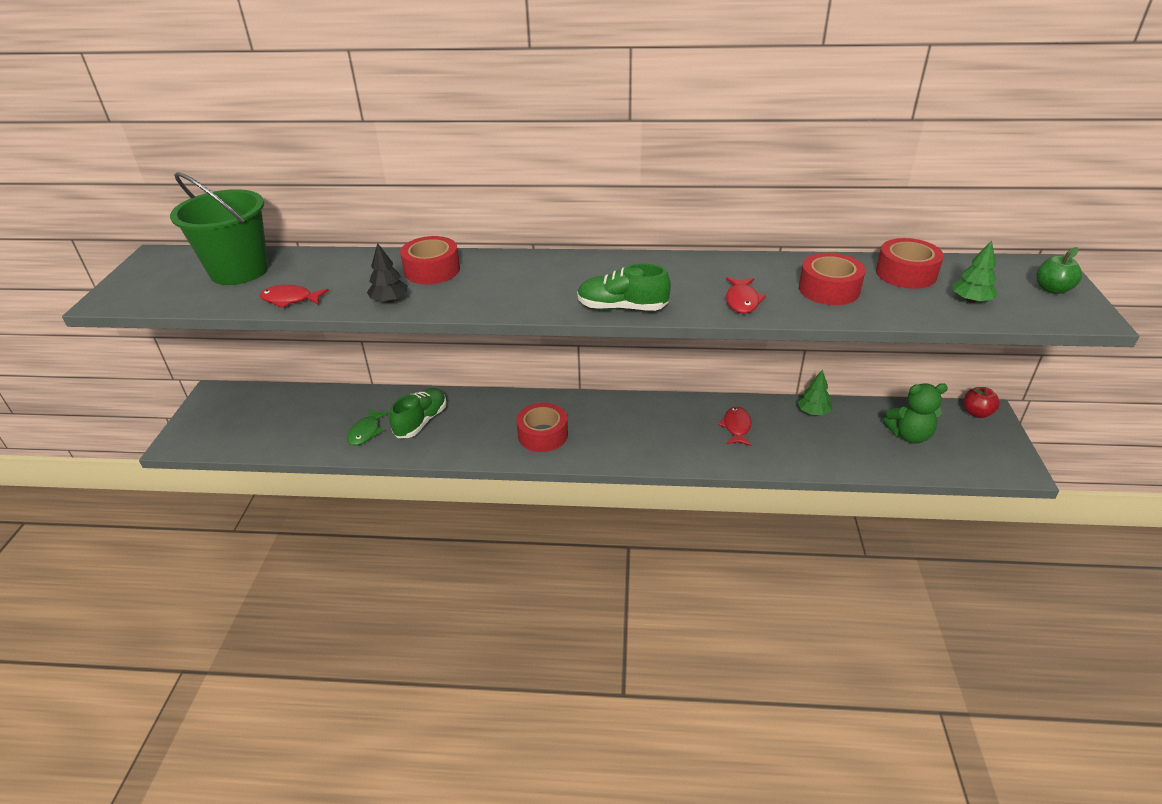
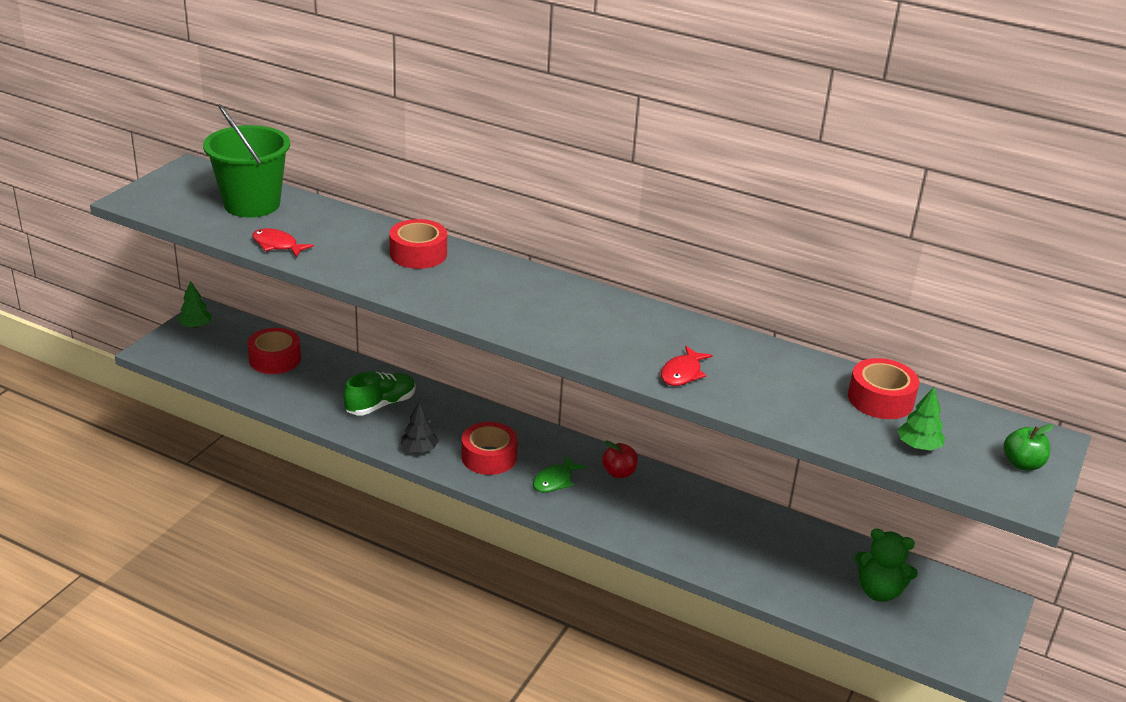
camera: 20 degrees right, 5 degrees down
(366, 432) = (324, 397): green fish -> green fish (555, 480)
(389, 300) = (360, 272): black tree -> black tree (419, 449)
(622, 308) = (562, 344): green shoe -> none
(736, 427) = (693, 517): red fish -> none
(813, 412) = (791, 531): green tree -> green tree (195, 326)
(829, 289) = (781, 389): red tape -> red tape (275, 359)
(976, 413) = (981, 597): red apple -> red apple (619, 473)

